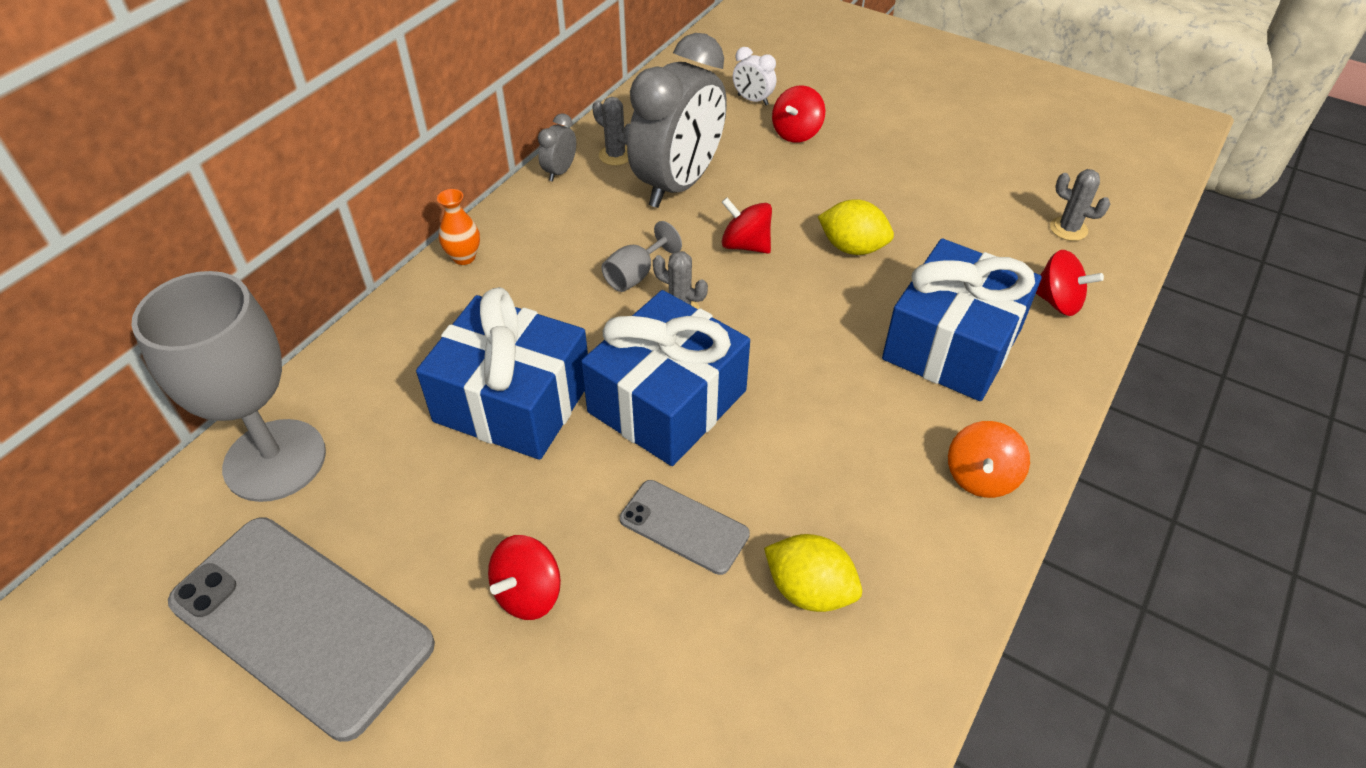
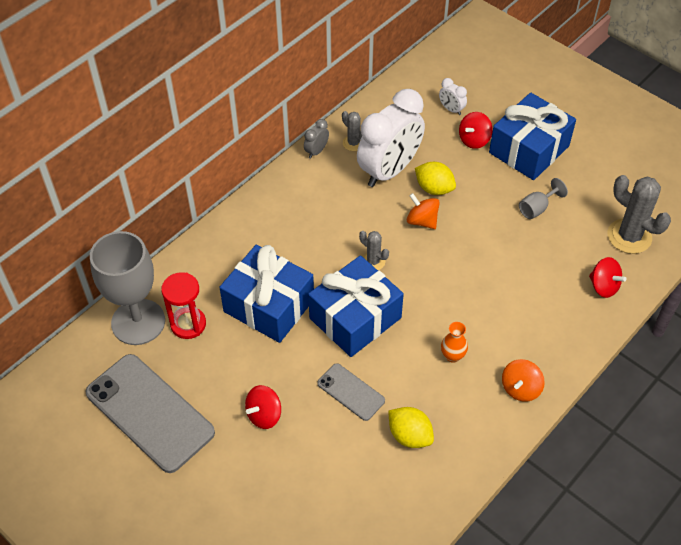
camera: 10 degrees right, 5 degrees up
(369, 451) = (188, 324): none -> red hourglass
(464, 257) = (251, 207): orange vase -> orange vase (452, 356)
(635, 275) = (351, 233): grey goblet -> grey goblet (537, 208)
(679, 184) = (389, 171): grey clock -> white clock
(745, 245) = (422, 221): red spinning top -> orange spinning top
(852, 247) = (488, 231): yellow lemon -> yellow lemon (434, 188)
(952, 344) = (529, 305): blue gift -> blue gift (529, 149)
(1068, 229) = (629, 236): grey cactus -> grey cactus, size x1.88

